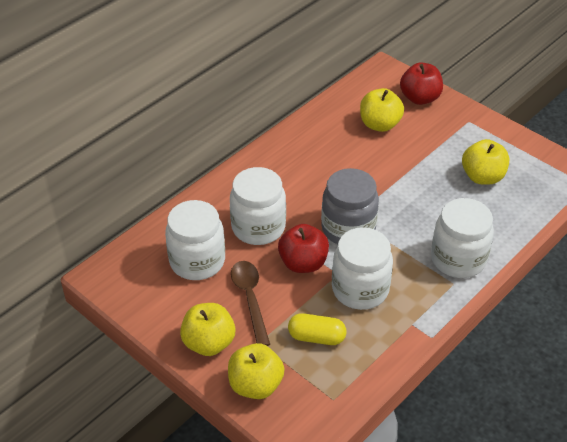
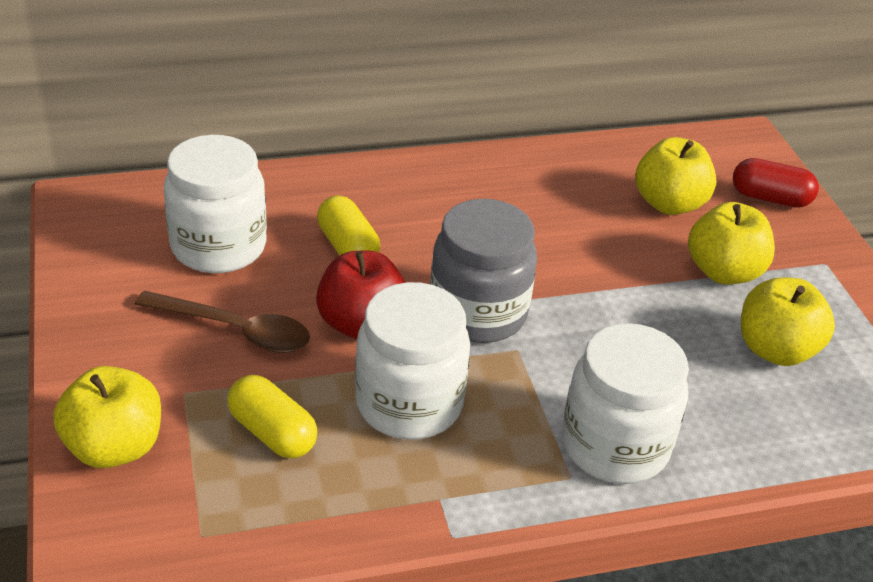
camera: 30 degrees right, 5 degrees down
(209, 343) = (116, 355): yellow apple -> yellow apple (723, 272)
(250, 299) = (235, 330): brown spoon -> brown spoon turned 90 degrees clockwise
(258, 227) = (348, 247): white jar -> yellow capsule
(420, 98) = (770, 198): red apple -> red capsule

